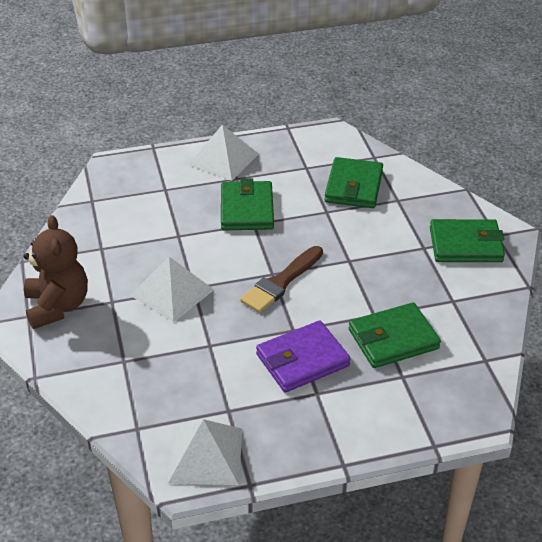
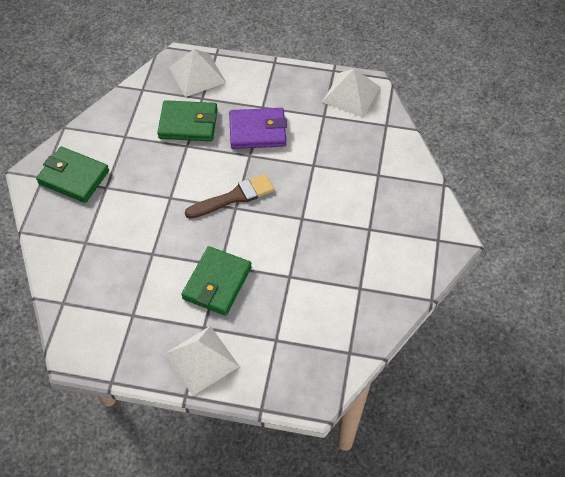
camera: 155 degrees left, 15 degrees up
(57, 306) = (413, 240): brown teddy bear -> none
(172, 292) = (320, 219): white pyramid -> white pyramid (197, 74)
(354, 187) = (109, 272): green wallet -> none

